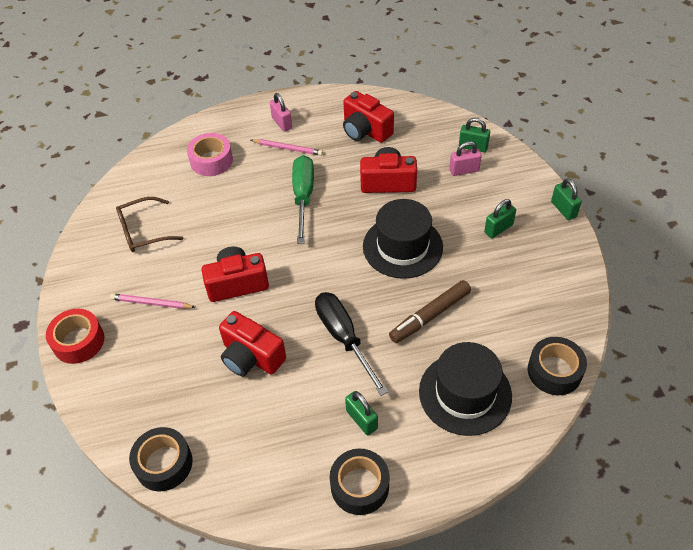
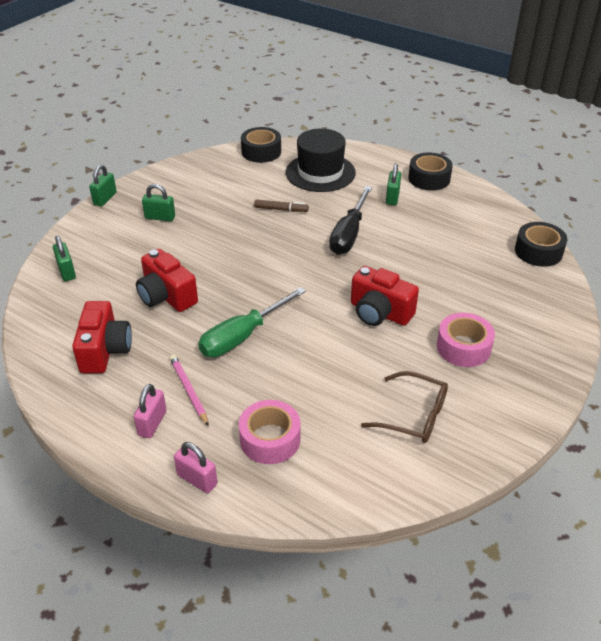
camera: 135 degrees left, 10 degrees down
(78, 341) = (551, 361): red tape -> none
(151, 303) = (463, 347): pink pencil -> pink tape
(251, 356) = (422, 264): red camera -> none
(402, 246) = (233, 251): black hat -> none
(430, 315) = (280, 209): brown marker -> brown marker, size x0.63
(464, 170) = (106, 262): pink padlock -> pink padlock (197, 479)

